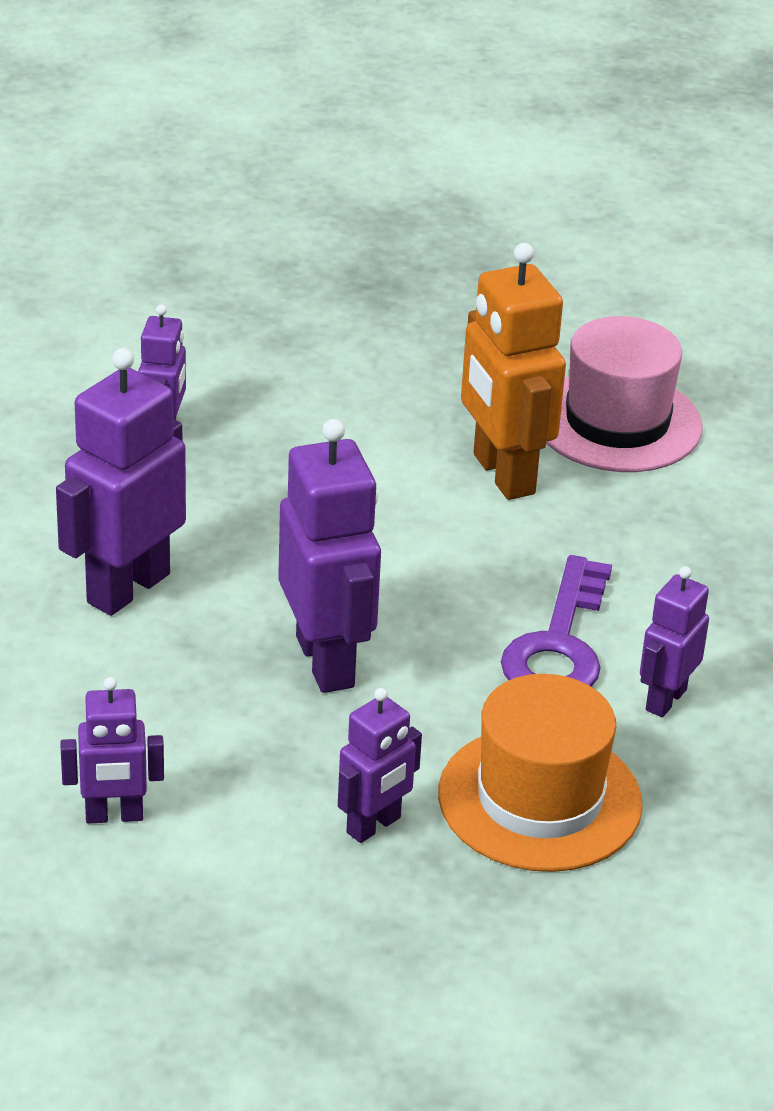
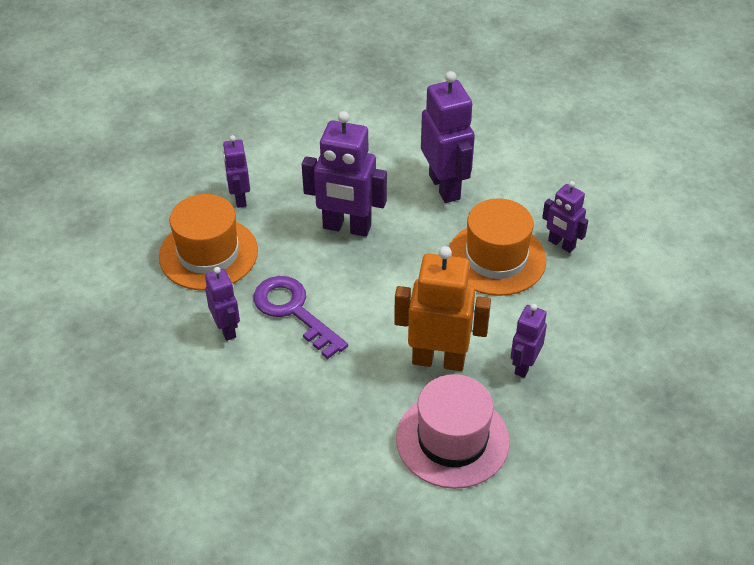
camera: 125 degrees right, 10 degrees up
(114, 816) = (308, 133): purple robot -> purple robot (524, 365)
(252, 483) = (496, 258): none -> orange hat

